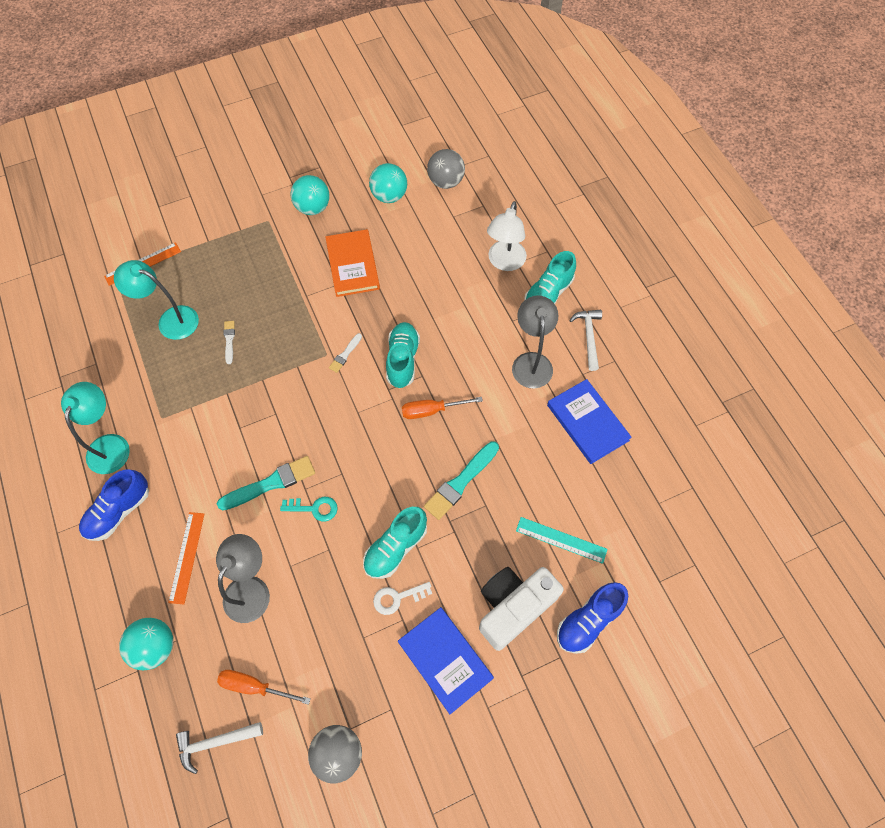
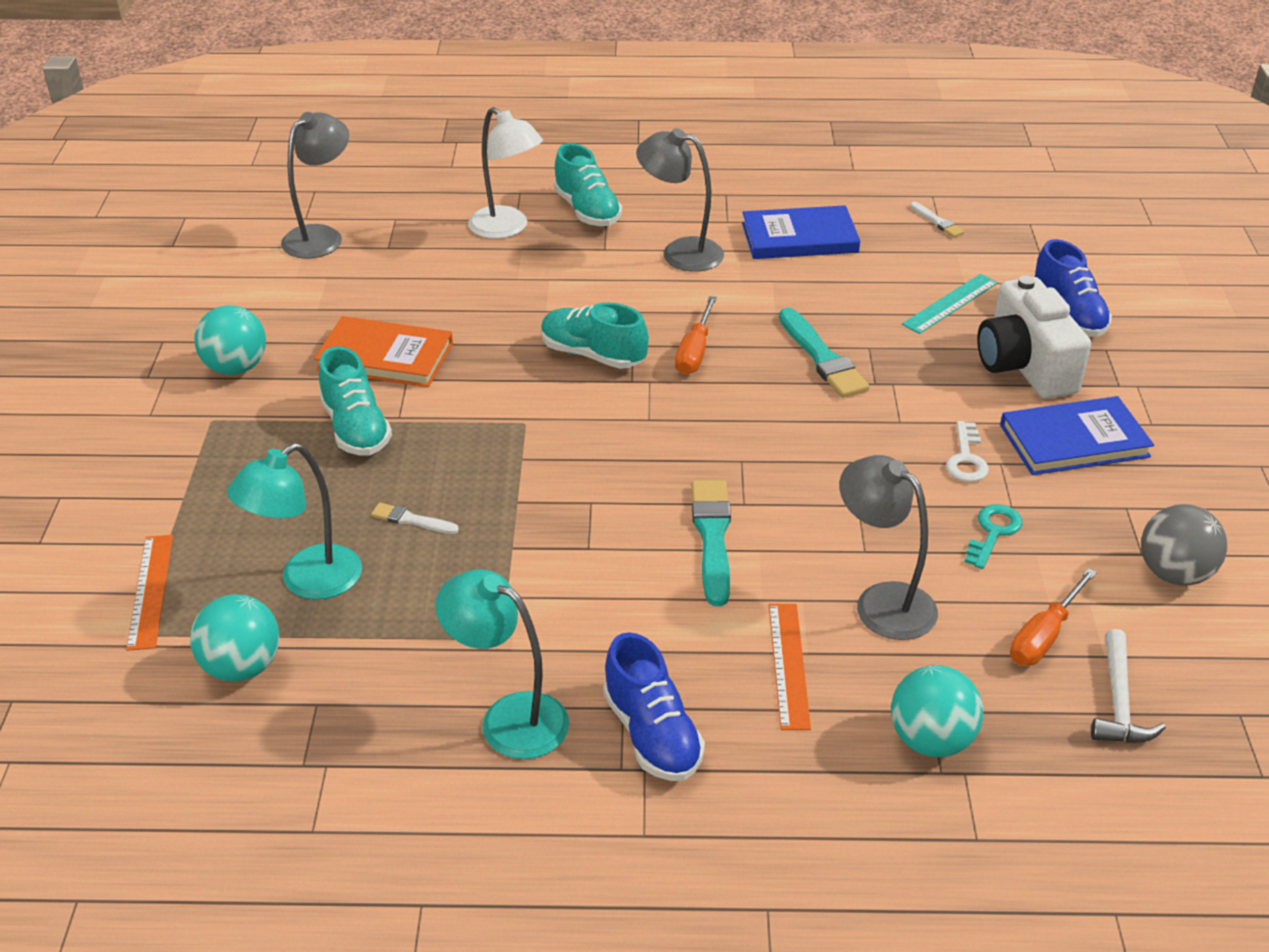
camera: 65 degrees left, 25 degrees down
(186, 557) = (788, 665): orange ruler -> orange ruler turned 60 degrees clockwise
(314, 508) = (783, 502): turquoise key -> turquoise key (993, 532)
(345, 354) = (539, 405): white brush -> white brush (937, 222)
(389, 196) = (293, 291): turquoise ball -> turquoise ball (242, 667)
(395, 547) = (889, 440): turquoise shoe -> turquoise shoe (356, 429)
(446, 182) = (321, 236): grey ball -> grey lamp
(588, 337) = (677, 201): white hammer -> none

